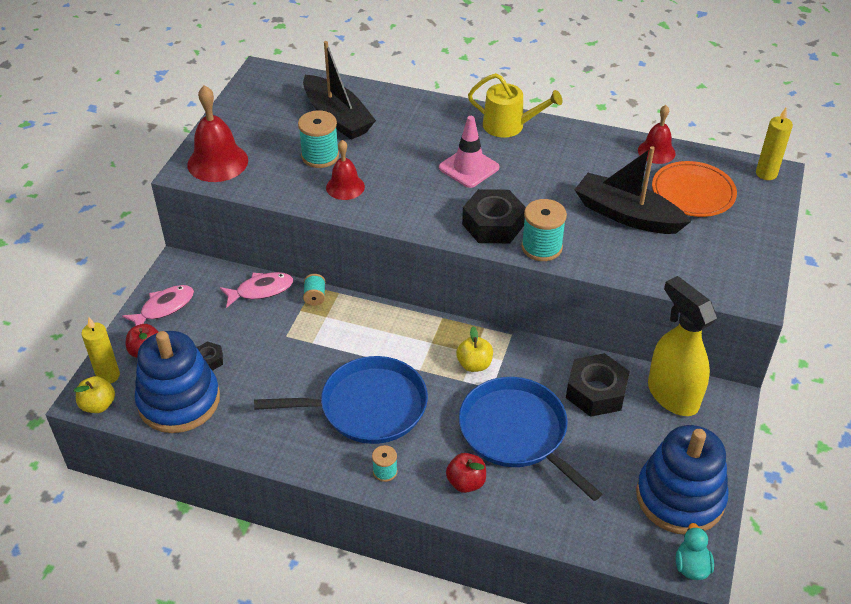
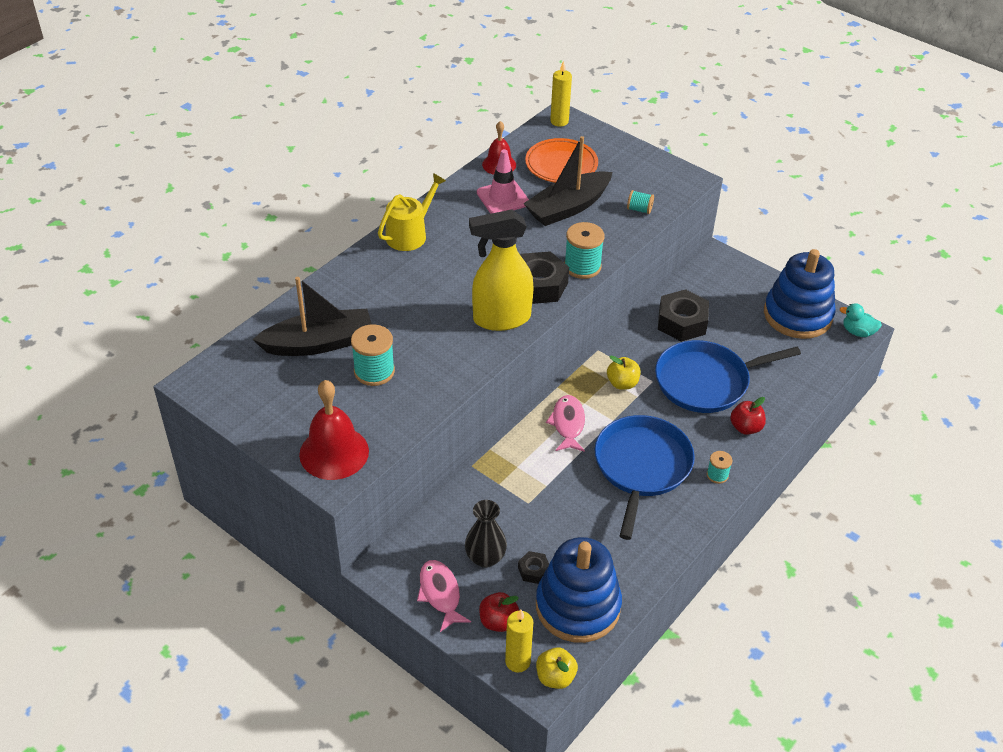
camera: 70 degrees left, 0 degrees up
(212, 324) = (485, 558): none -> black vase
(261, 290) = (456, 507): pink fish -> pink fish (568, 424)
(315, 297) = (486, 468): turquoise spool -> turquoise spool (639, 209)
(345, 187) = (432, 365): red bell -> none
(469, 168) = (454, 277): pink traffic cone -> pink traffic cone (503, 198)
(672, 395) = (702, 283): yellow spray bottle -> yellow spray bottle (501, 319)

